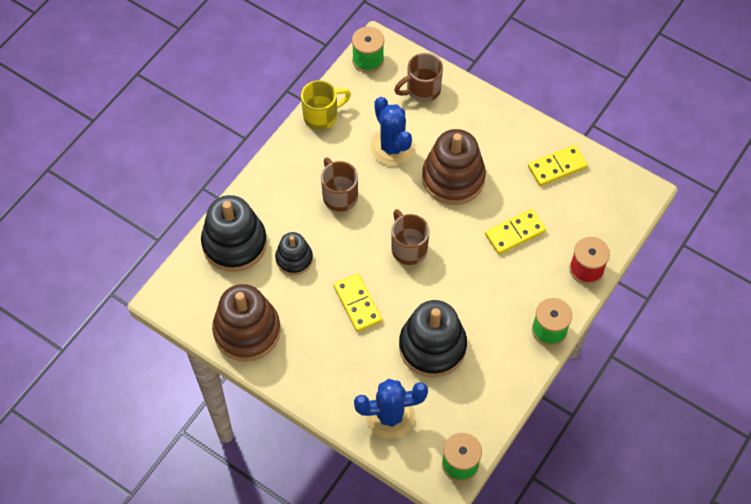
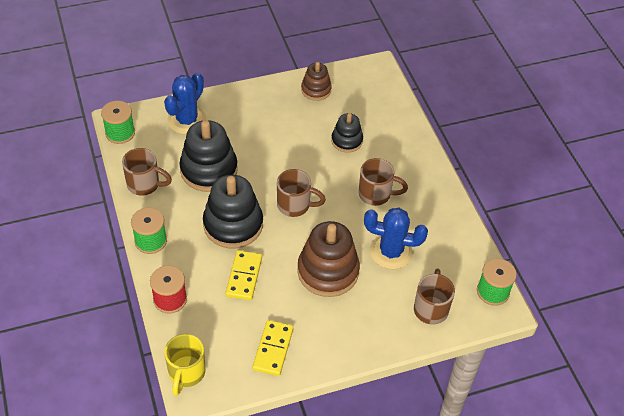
camera: 125 degrees right, 10 degrees down
(234, 243) = (388, 118): black stacking toy -> black stacking toy (233, 224)
(247, 331) = (316, 90): brown stacking toy -> brown stacking toy, size x0.57
(322, 116) = (459, 227): yellow mug -> yellow mug (186, 373)
(357, 304) = (280, 152): yellow domino -> none
(498, 387) = (144, 184): none -> brown mug

